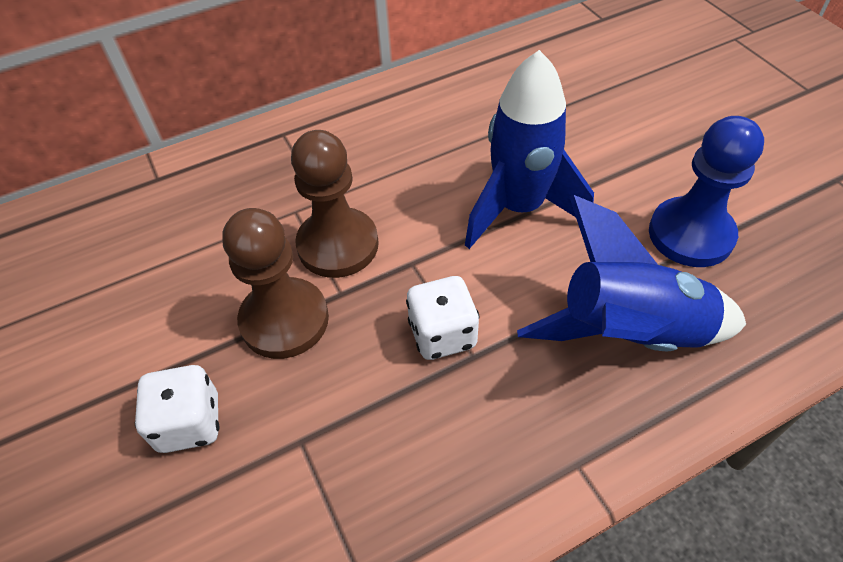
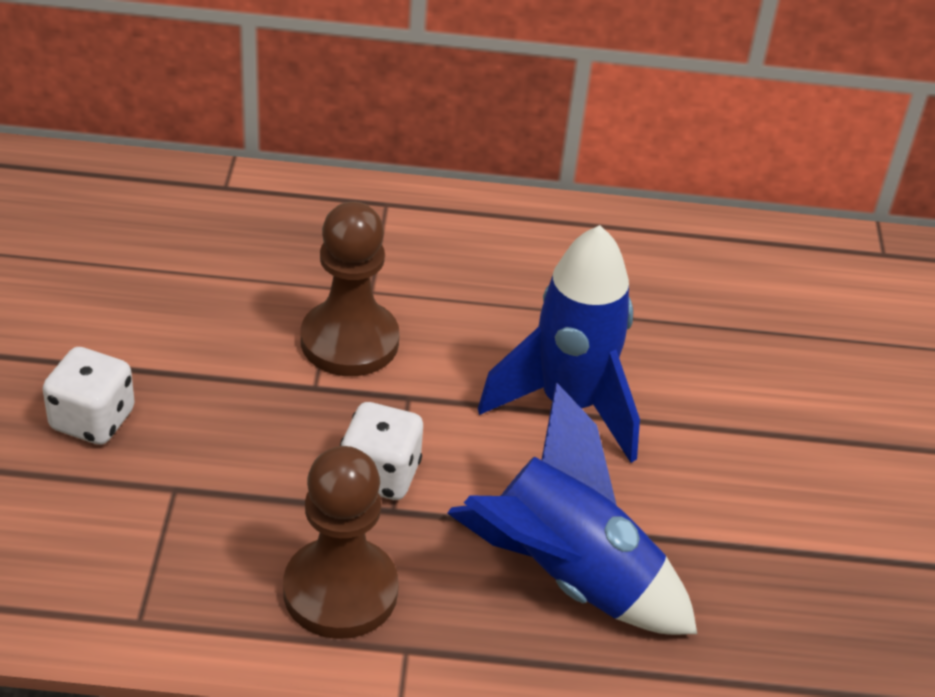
camera: 25 degrees right, 10 degrees down
(284, 320) = (242, 381): brown pawn -> brown pawn (340, 591)
(690, 234) = (735, 529): blue pawn -> none

